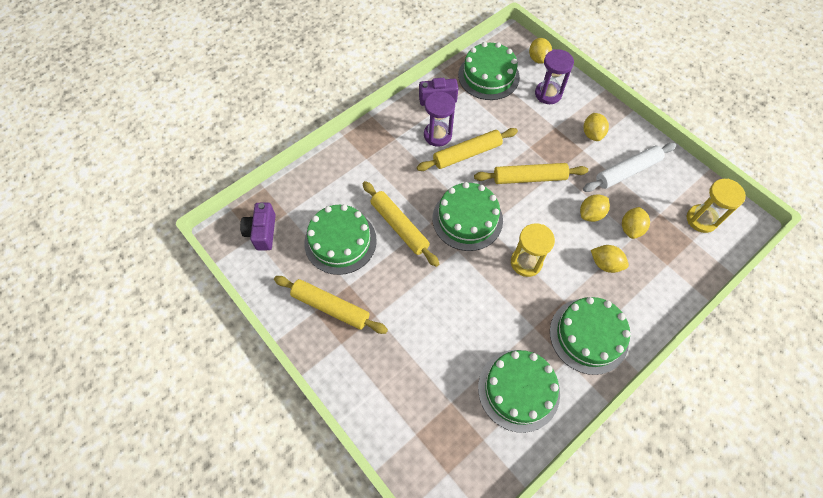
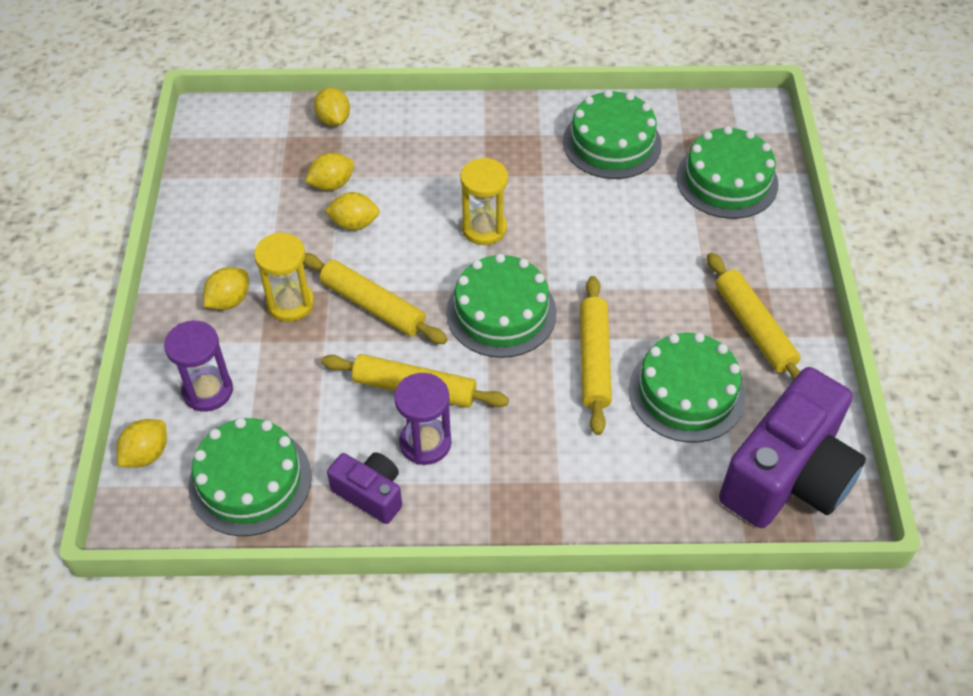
camera: 140 degrees left, 10 degrees down
(262, 232) = (788, 476): purple camera -> purple camera, size x2.02
(588, 335) = (496, 137): green cake -> green cake (727, 181)
(605, 264) = (402, 175): yellow lemon -> yellow lemon (333, 120)
(627, 171) = (253, 235): white rolling pin -> none
(701, 219) = (249, 145): yellow hourglass -> yellow hourglass (290, 303)

